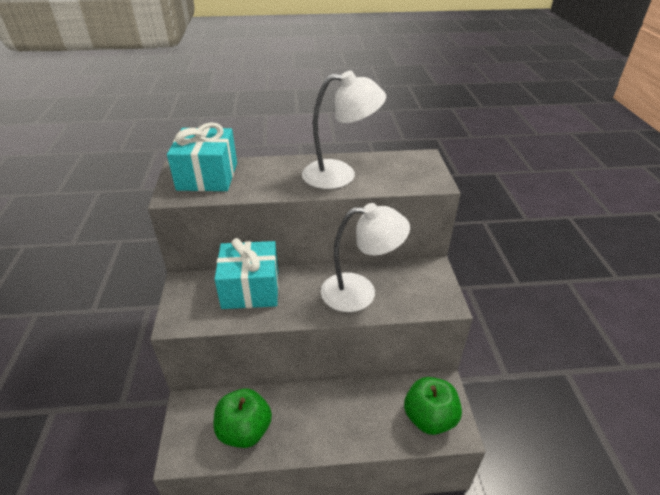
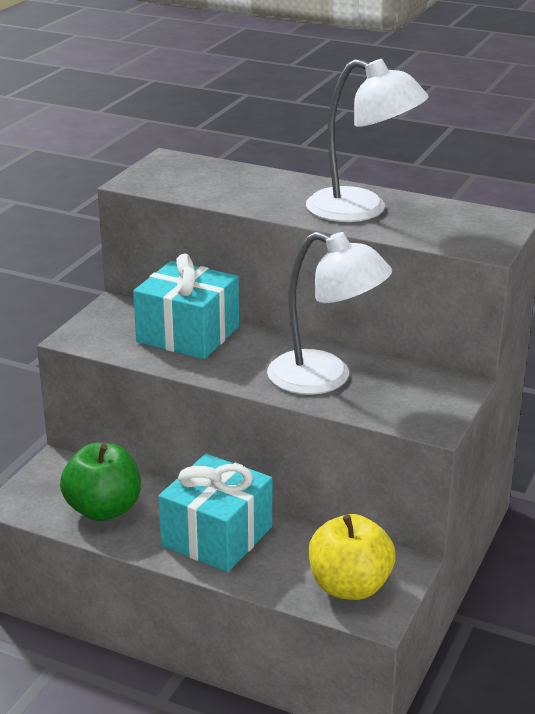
camera: 30 degrees right, 10 degrees down
(207, 176) = (192, 174): turquoise gift -> turquoise gift (217, 536)
(429, 418) = (349, 586): green apple -> yellow apple

